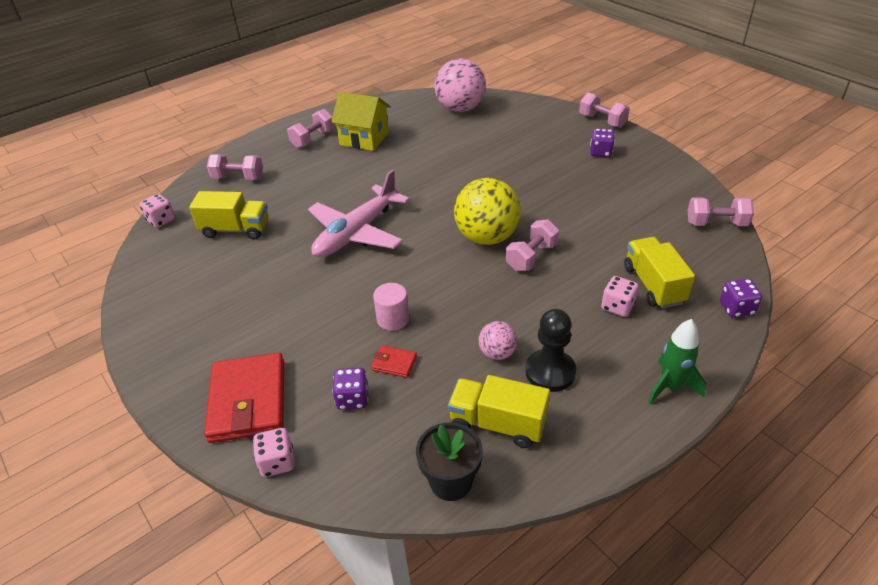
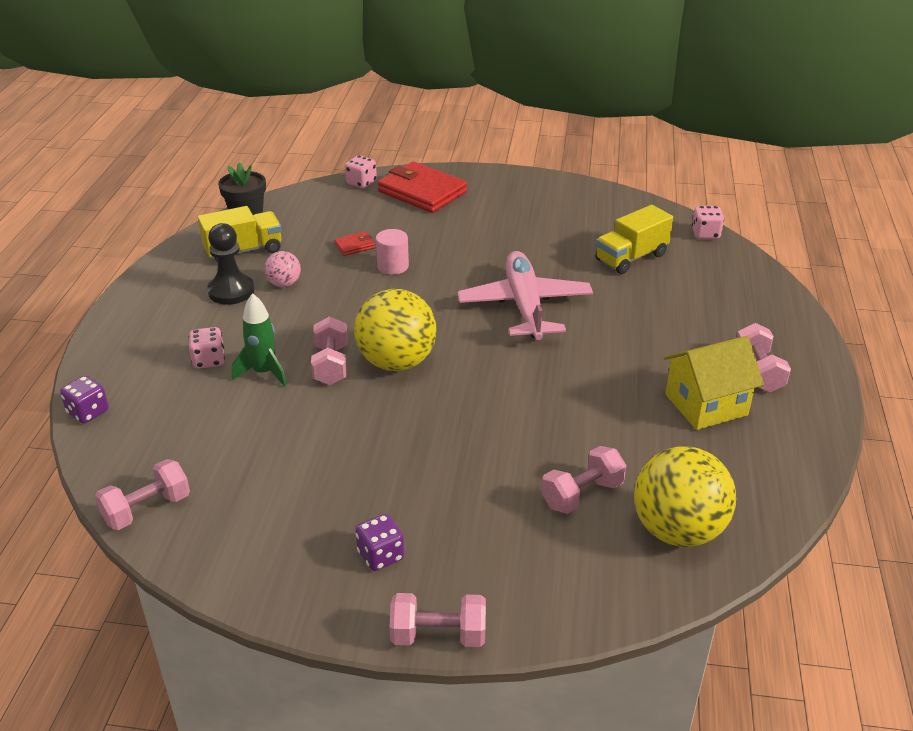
camera: 135 degrees right, 5 degrees down
(238, 178) = (731, 294): pink dumbbell -> pink dumbbell (582, 494)
(352, 399) = (357, 220): purple dice -> none
(460, 109) = (677, 530): pink ball -> yellow ball
(653, 285) = (185, 396): yellow truck -> none
(670, 386) = (126, 324): green rocket -> green rocket (264, 373)

